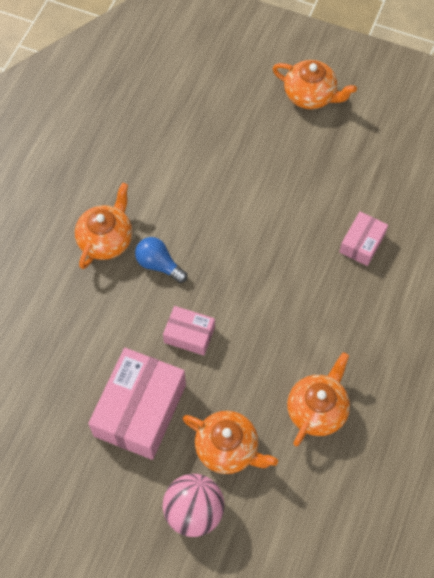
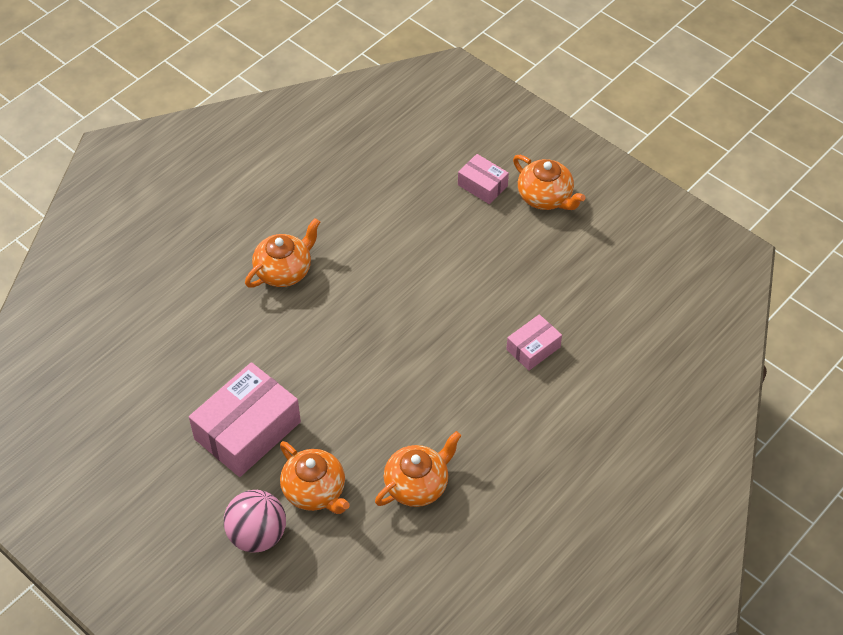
camera: 20 degrees right, 10 degrees down
(159, 265) = (324, 308): blue light bulb -> none
(189, 335) = (324, 379): pink box -> pink box (482, 185)

